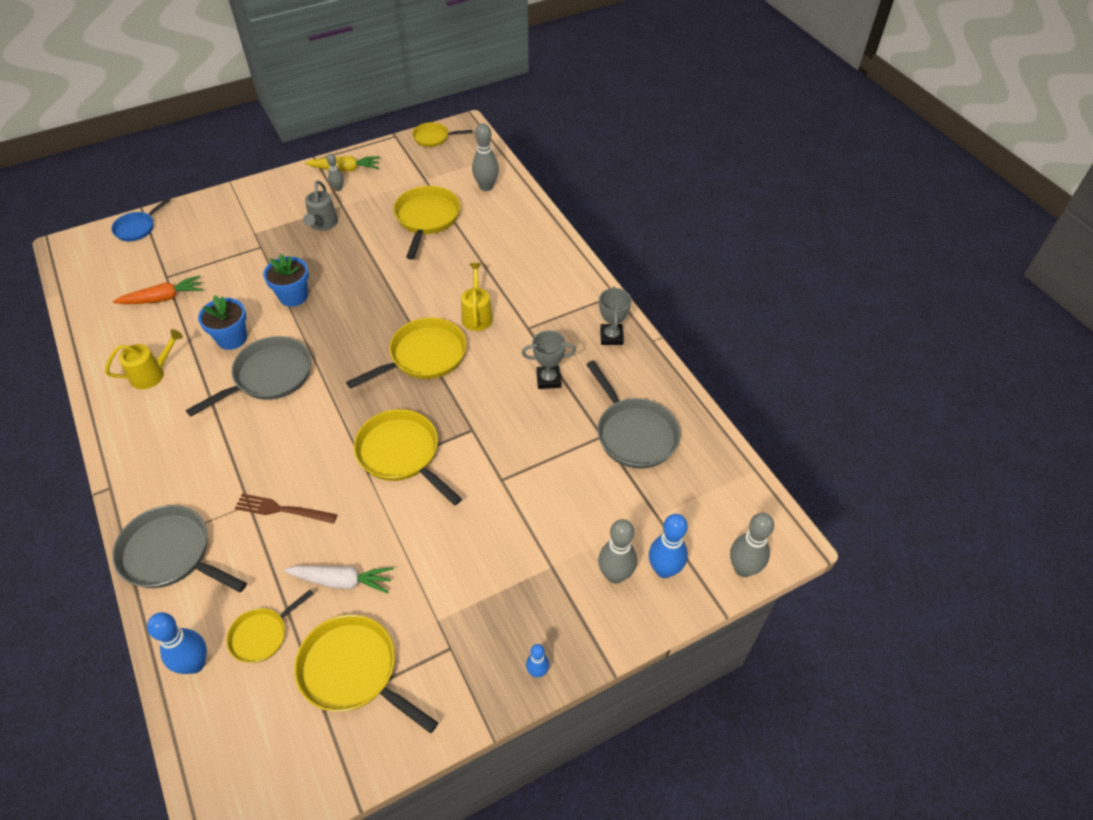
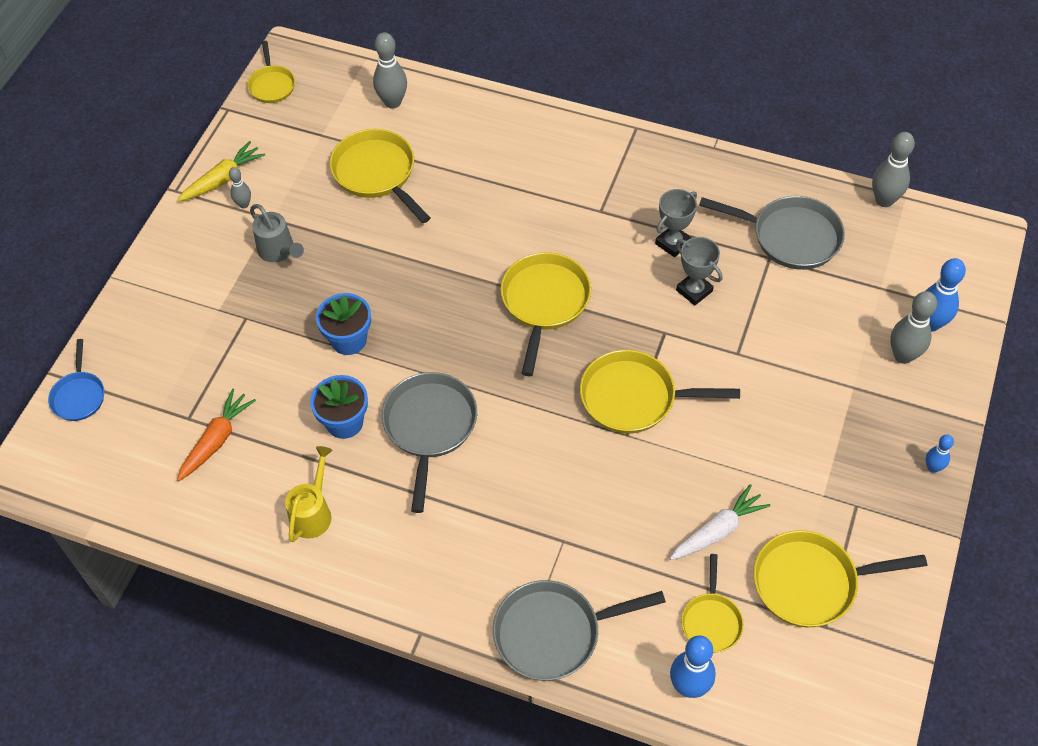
camera: 40 degrees left, 5 degrees up
(282, 509) = (597, 521): brown fork -> none
(434, 138) = (272, 85): yellow pan -> yellow pan turned 60 degrees counterclockwise
(477, 315) = (542, 231): yellow watering can -> none
(611, 337) = (678, 168): grey trophy -> grey trophy (694, 291)
(743, 568) = (979, 279): grey bowling pin -> grey bowling pin (884, 200)

